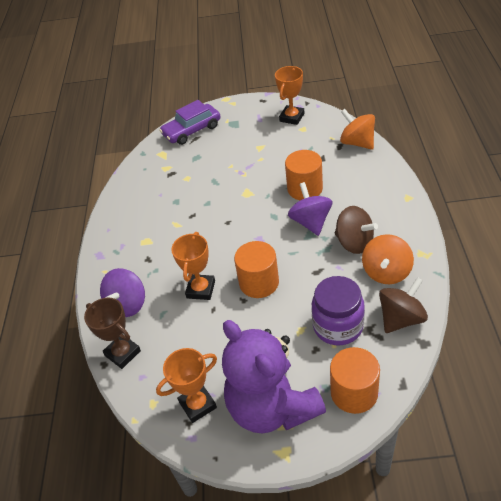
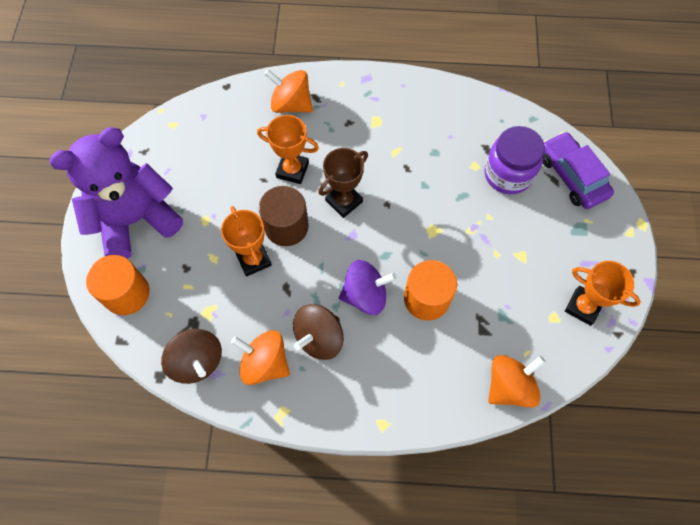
camera: 90 degrees right, 20 degrees up
(122, 353) = (233, 101): brown trophy -> brown trophy (344, 201)
(127, 304) = (291, 104): purple spinning top -> orange spinning top
(198, 405) = (159, 159): orange trophy -> orange trophy (253, 259)
(259, 282) = (286, 226): orange cylinder -> brown cylinder
(338, 326) = (206, 295): purple jar -> purple jar (508, 174)

